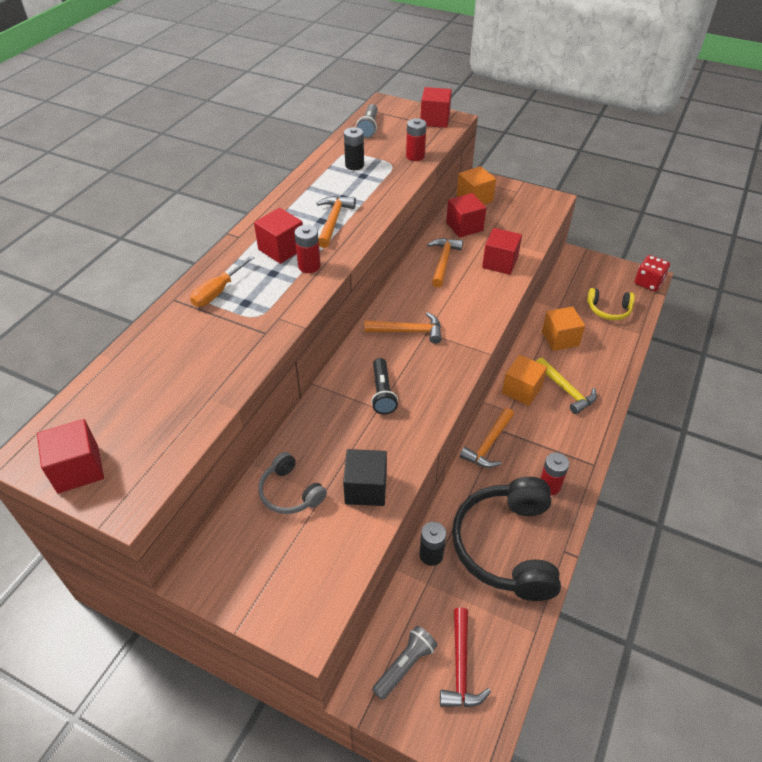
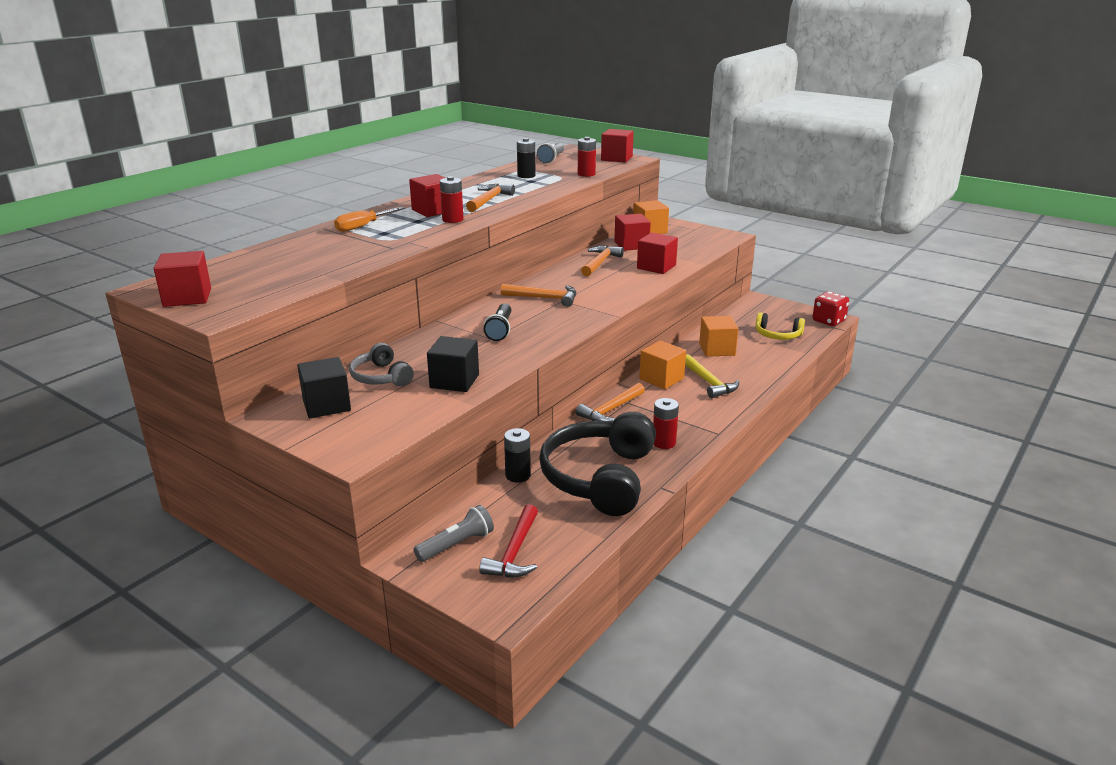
camera: 10 degrees right, 20 degrees down
(251, 550) = (326, 405): none -> black cube

